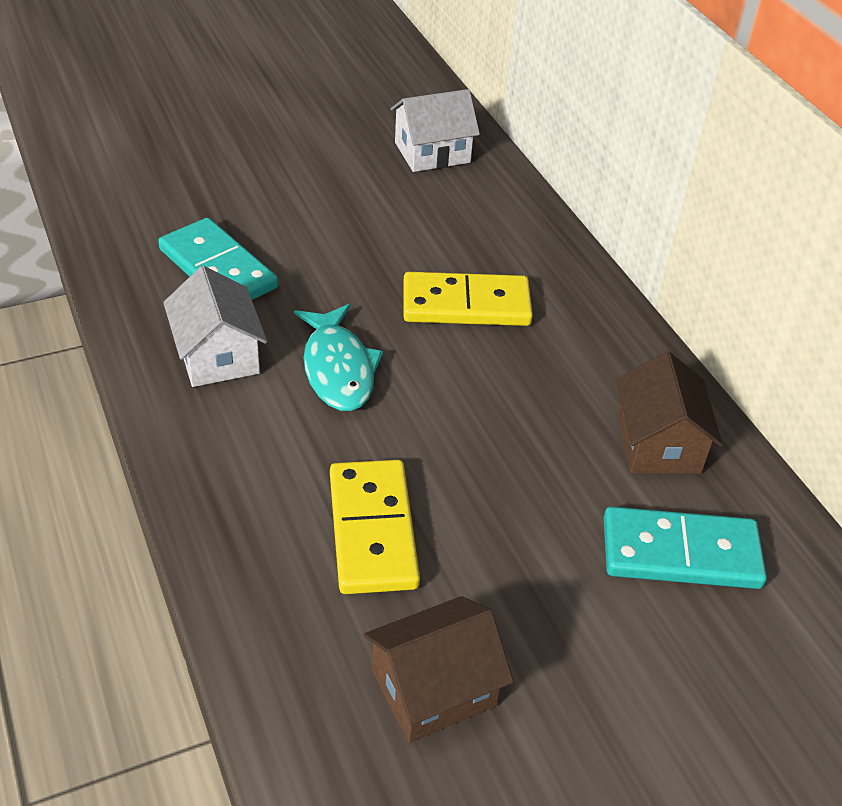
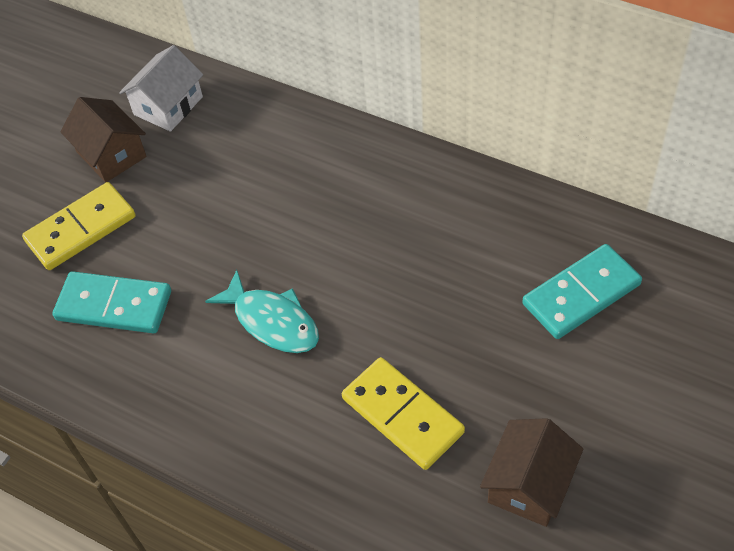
camera: 30 degrees left, 10 degrees up
(217, 355) = (183, 370): white house -> none
(466, 304) = (306, 213): yellow domino -> yellow domino (81, 229)
(658, 443) = (508, 230): brown house -> brown house (111, 154)

